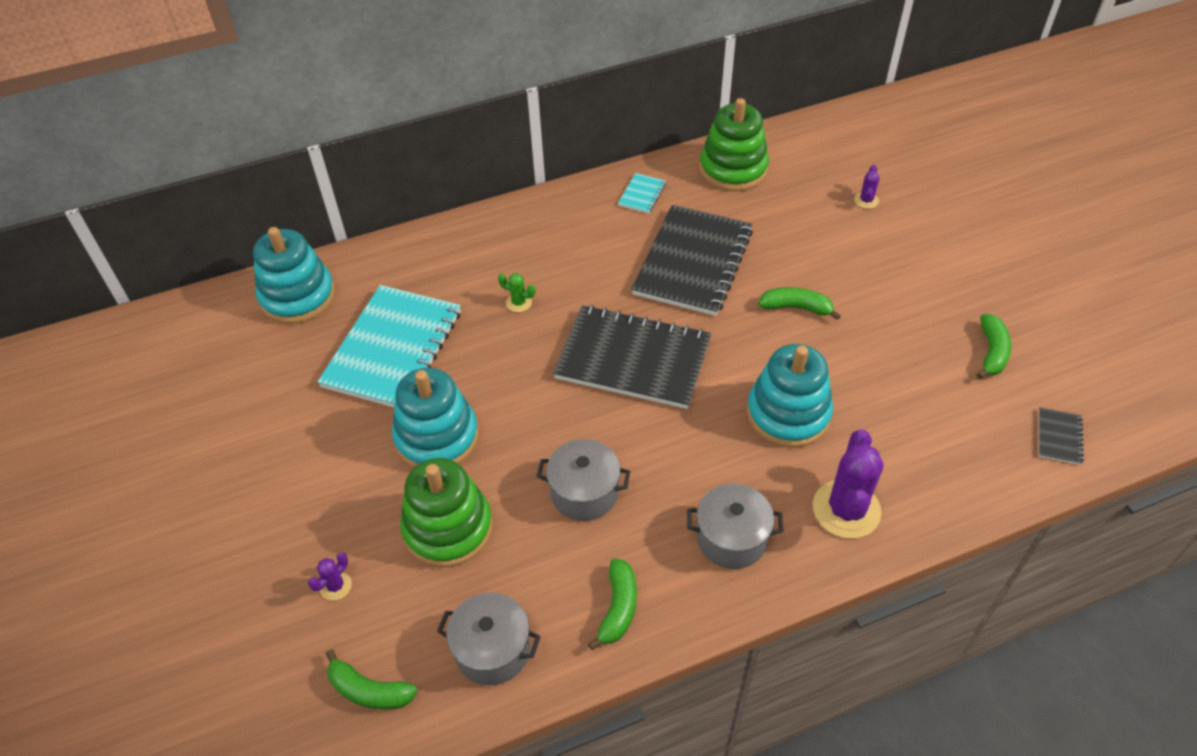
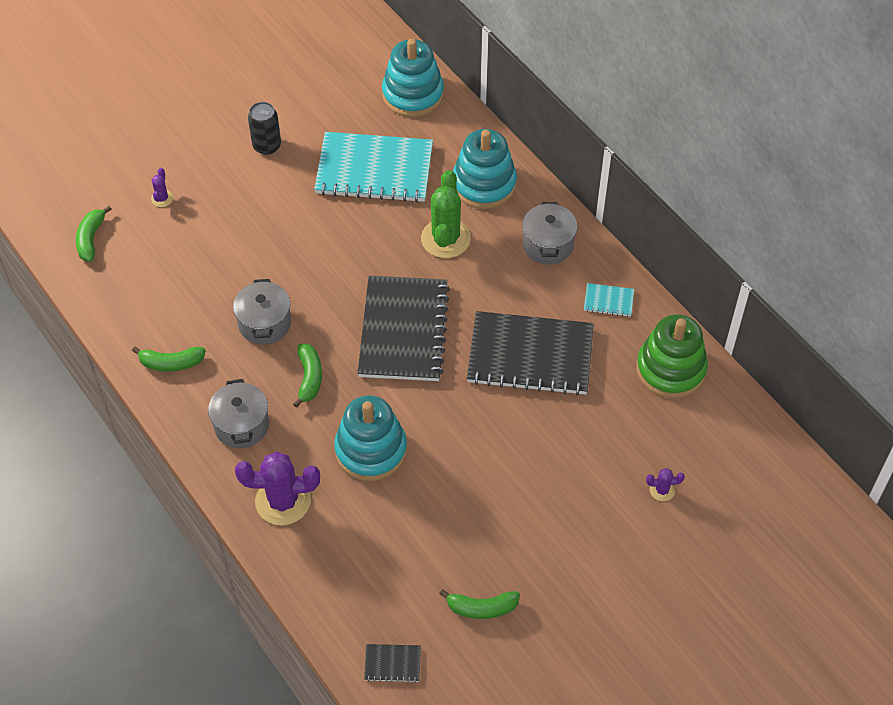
camera: 75 degrees right, 5 degrees up
(303, 451) = (267, 146): none -> black can
(335, 586) = (162, 198): purple cactus -> purple cactus turned 75 degrees clockwise
(437, 437) = (296, 220): turquoise stacking toy -> turquoise stacking toy (484, 184)
(448, 528) = (218, 248): green stacking toy -> none
(492, 650) = (128, 297): grey pot -> grey pot (548, 245)
(519, 303) = (445, 239): green cactus -> green cactus, size x2.19
(796, 308) = (495, 443): green banana -> green banana (309, 378)

